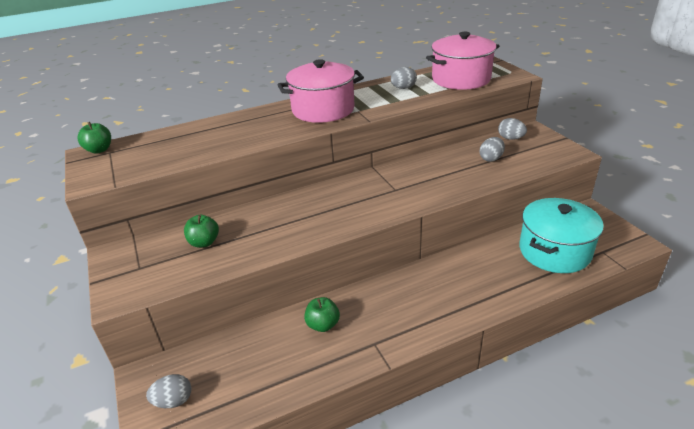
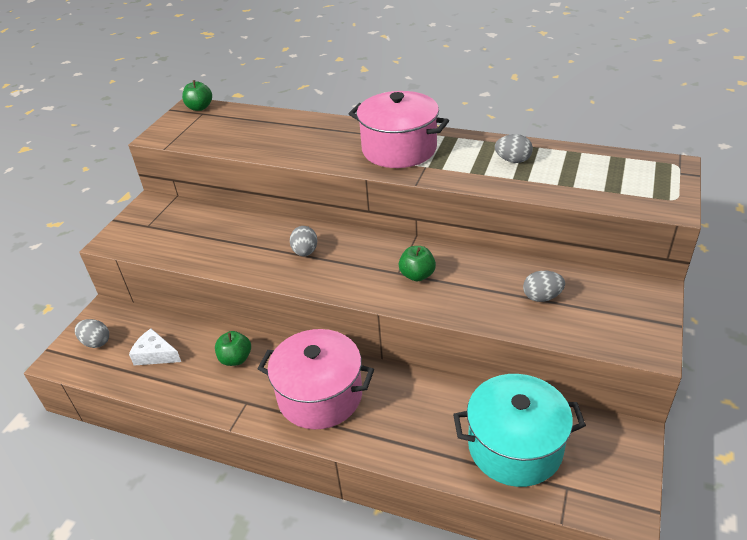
camera: 45 degrees right, 5 degrees up
(204, 242) = (204, 230): green apple -> green apple (417, 275)
(249, 369) = (155, 355): none -> white cheese
(461, 79) = (595, 179): pink pot -> pink pot (320, 395)
(510, 138) = (607, 286): grey egg -> grey egg (305, 252)

